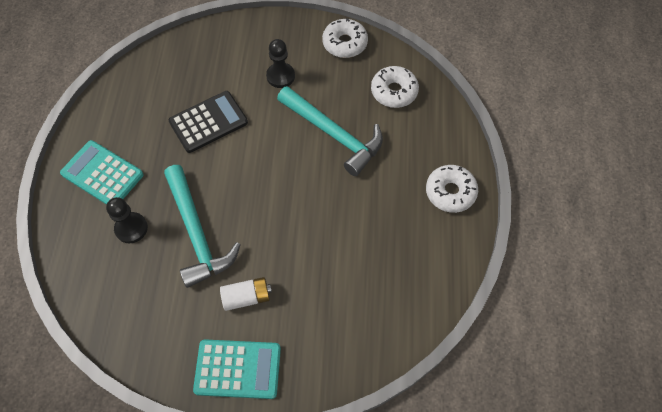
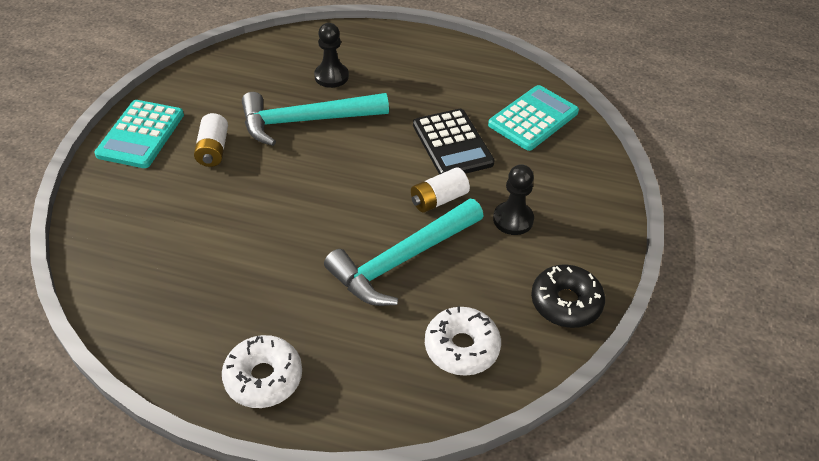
camera: 100 degrees right, 15 degrees down
(102, 174) = (404, 61): turquoise calculator -> turquoise calculator (533, 118)
(271, 122) = (438, 199): none -> white battery
(344, 43) = (566, 303): white donut -> black donut

